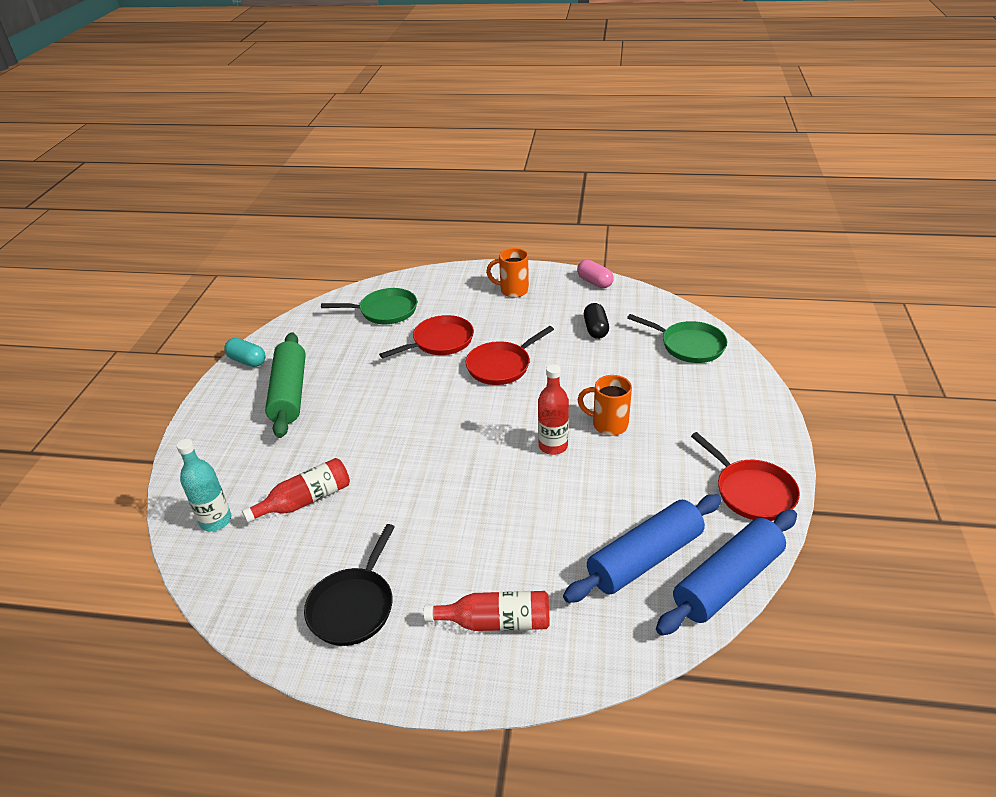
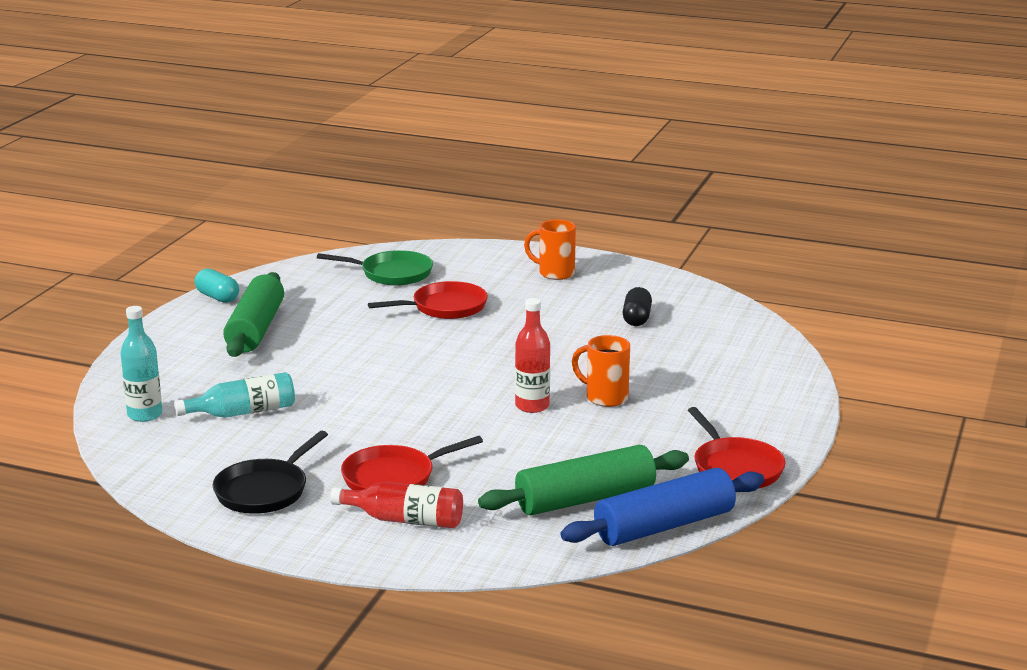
camera: 10 degrees right, 15 degrees down
(305, 500) = (243, 412): red bottle -> turquoise bottle
(501, 366) = (507, 336): red pan -> red pan (393, 477)
(594, 282) = (660, 277): pink capsule -> none
(645, 558) = (585, 499): blue rolling pin -> green rolling pin
(689, 345) = (741, 345): green pan -> none

